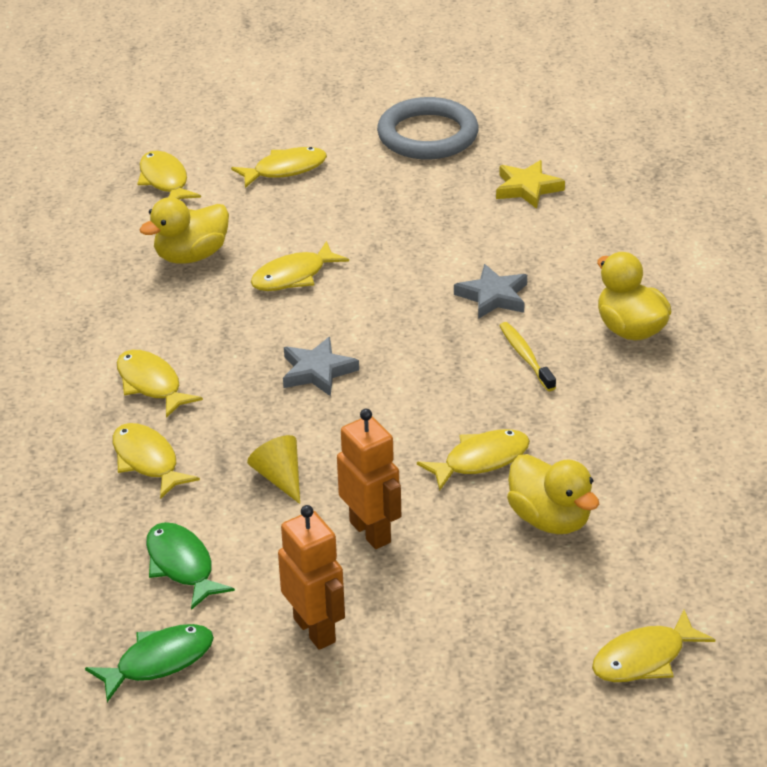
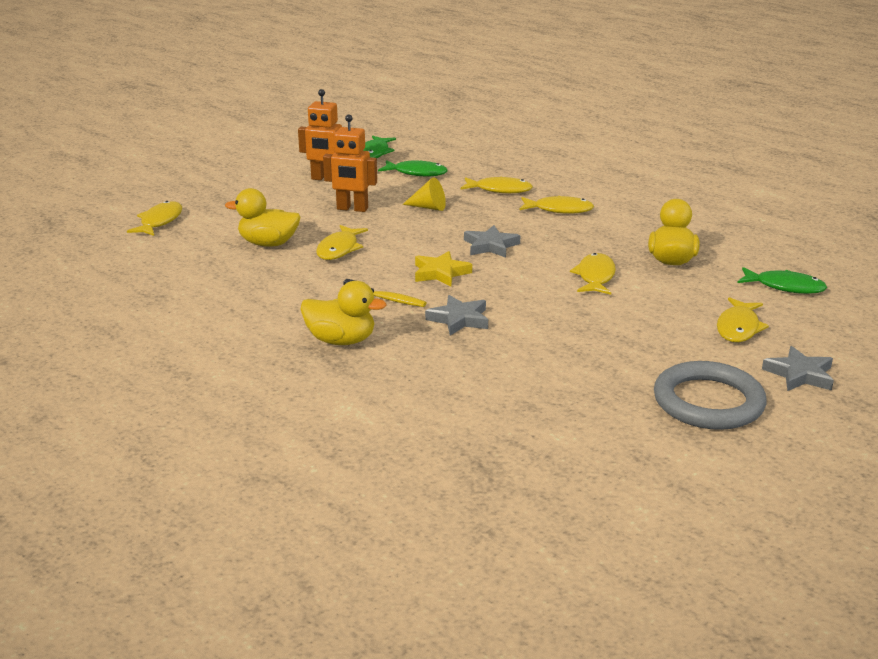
camera: 135 degrees right, 10 degrees down
(165, 181) = (785, 287): yellow fish -> green fish
(325, 119) = (799, 374): none -> grey star
(527, 188) = (560, 398): yellow star -> yellow star (440, 273)

